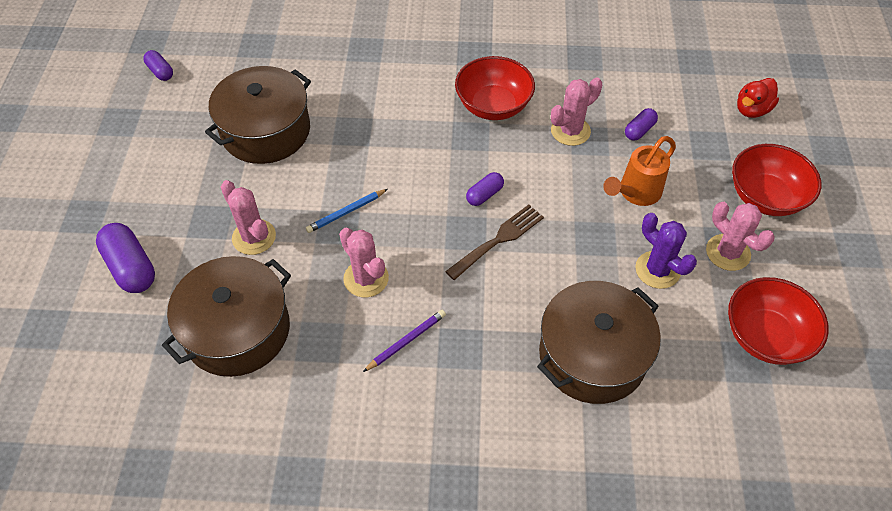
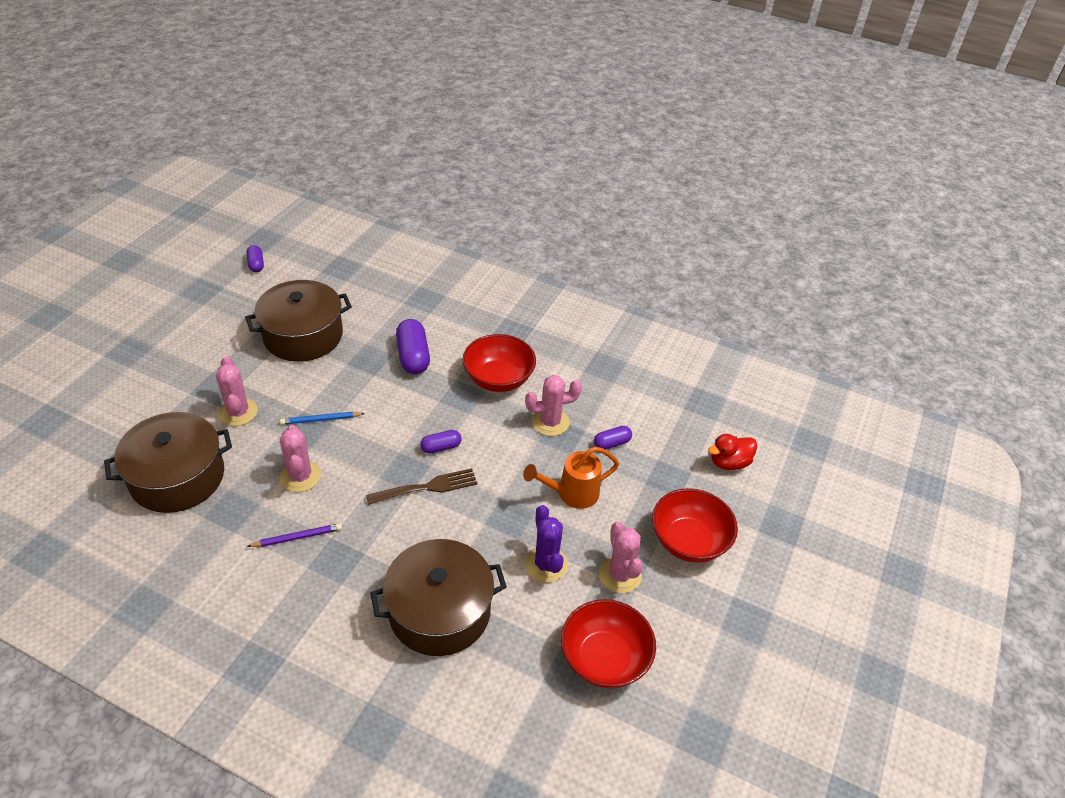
camera: 20 degrees right, 10 degrees down
(131, 267) = (135, 401): purple capsule -> purple capsule (413, 356)

